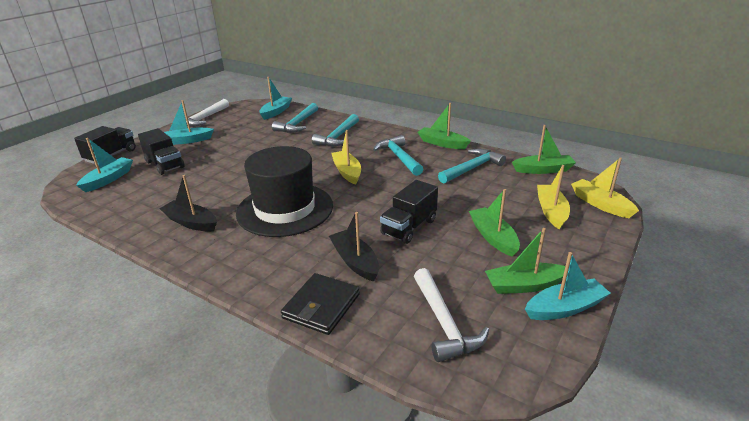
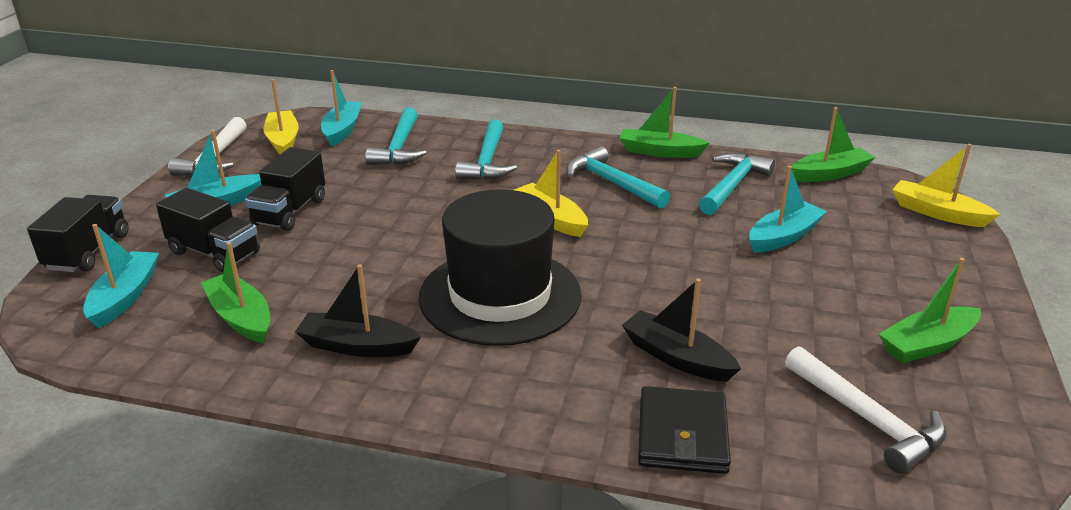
camera: 20 degrees left, 0 degrees up
(409, 227) = (713, 290): black truck -> black truck (290, 212)
(493, 237) = (838, 284): green boat -> green boat (241, 317)
(551, 211) = (884, 233): yellow boat -> yellow boat (283, 140)
(565, 308) = (996, 364): turquoise boat -> turquoise boat (783, 237)

